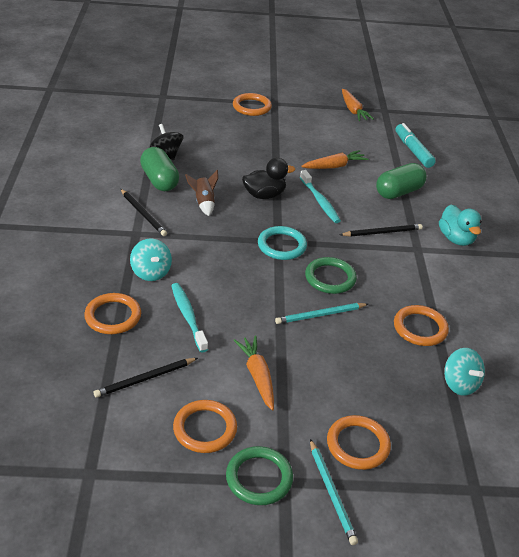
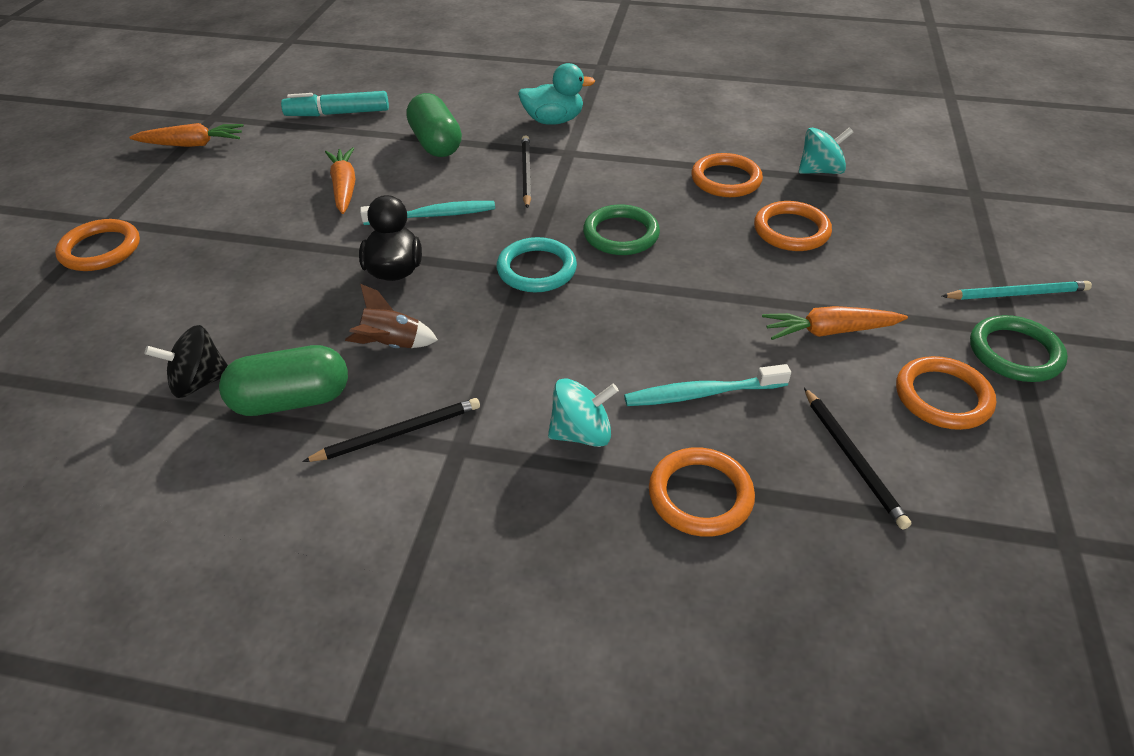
camera: 75 degrees left, 5 degrees up
(320, 315) = (700, 255): turquoise pencil -> none
(358, 445) = (934, 261): orange ring -> orange ring (791, 230)

